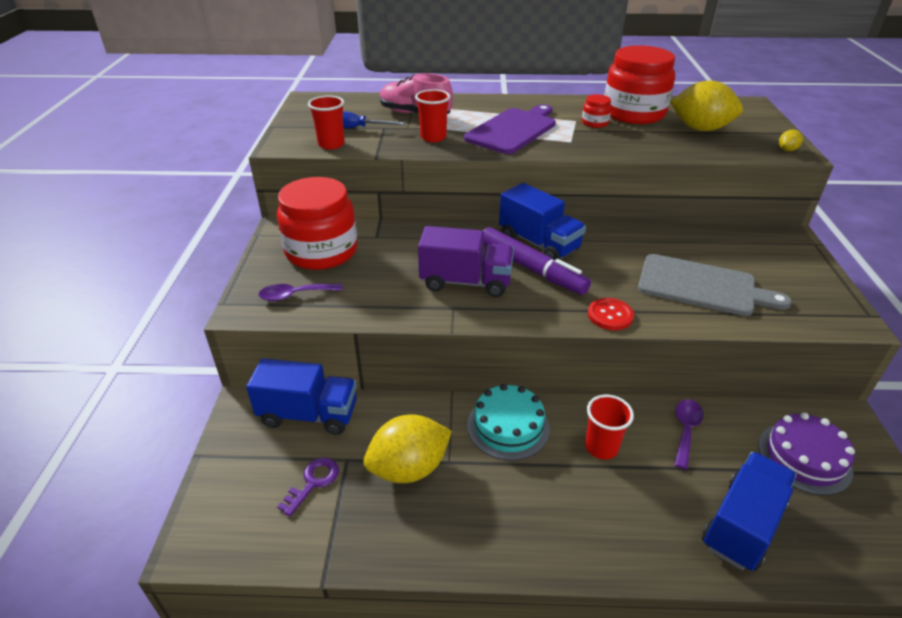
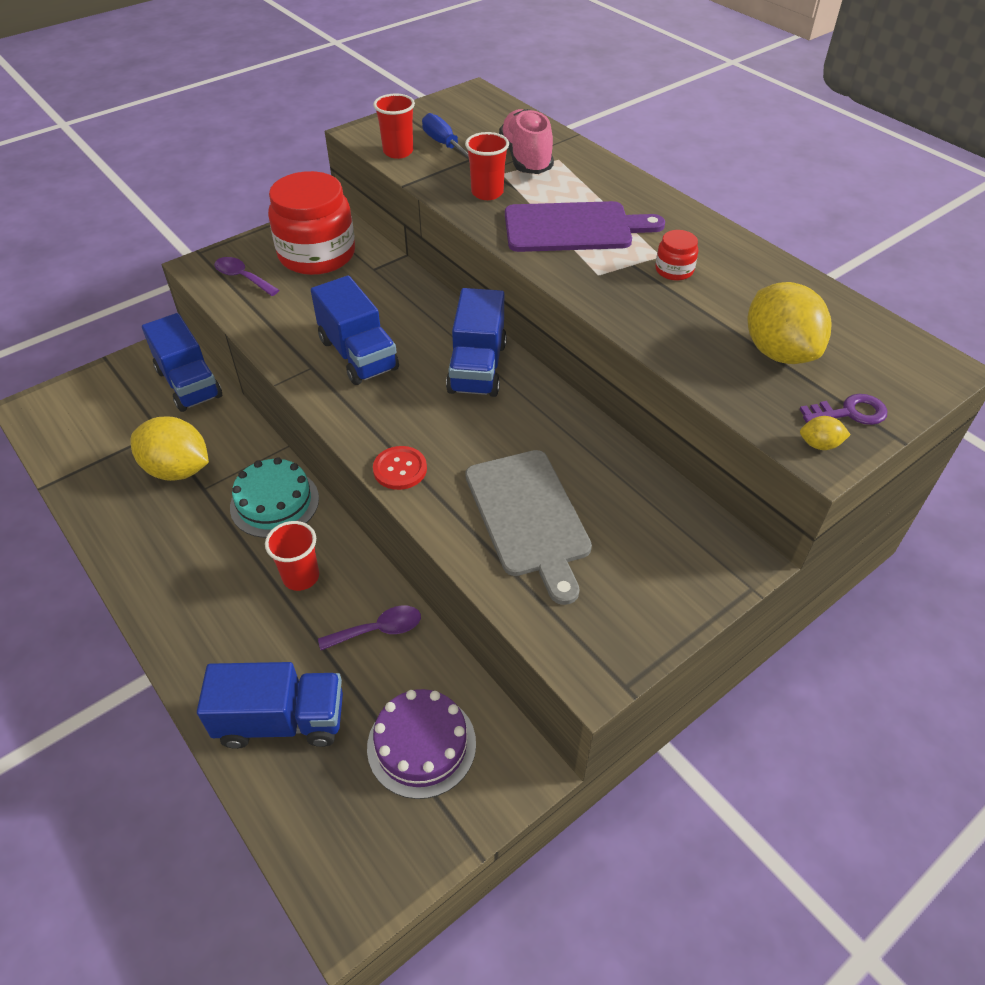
camera: 50 degrees right, 10 degrees up
(313, 482) = (124, 428): purple key -> purple key (850, 412)
(466, 282) = (358, 355): purple truck -> blue truck
(531, 269) = (425, 383): purple marker -> none
(633, 113) = (747, 286): red jar -> none

